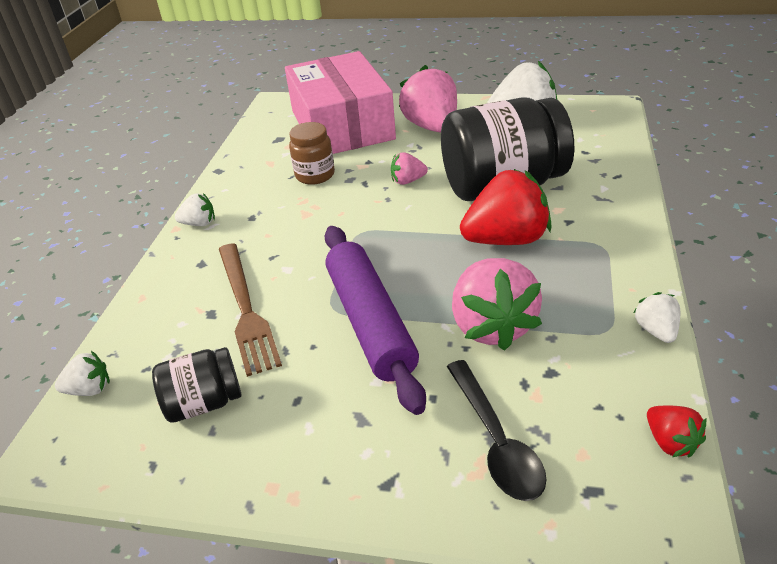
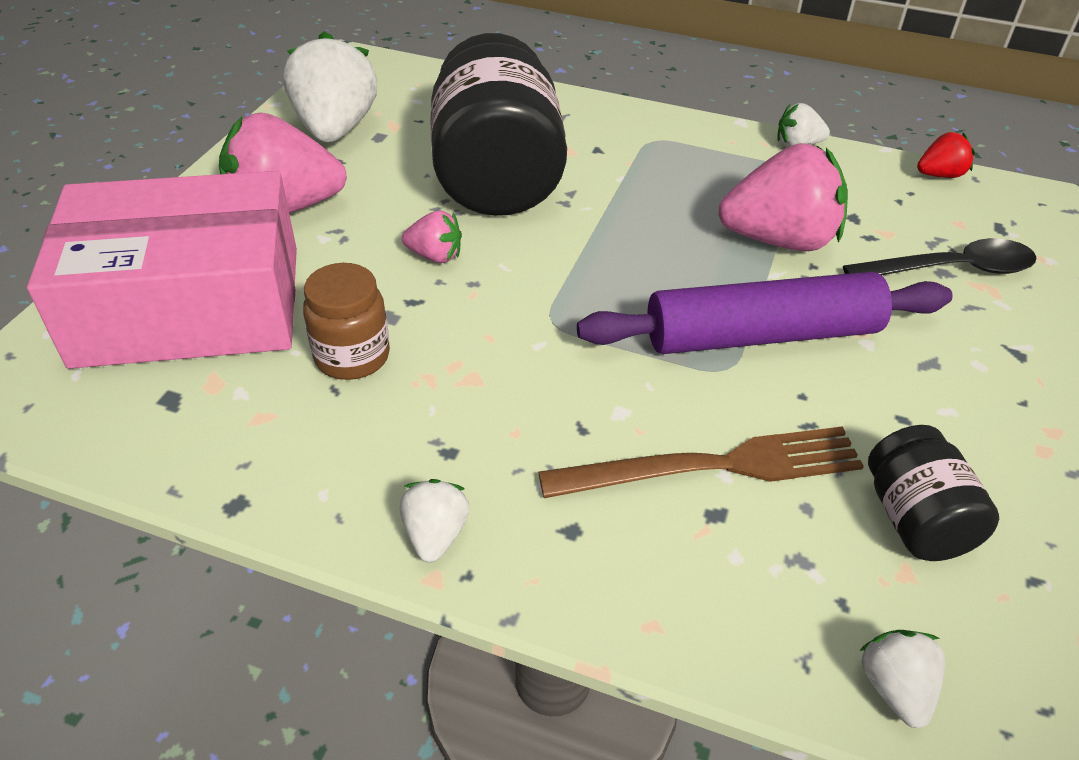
camera: 85 degrees left, 5 degrees up
(407, 181) = (435, 256): pink strawberry -> pink strawberry turned 75 degrees counterclockwise
(506, 239) = (619, 198): red strawberry -> none

